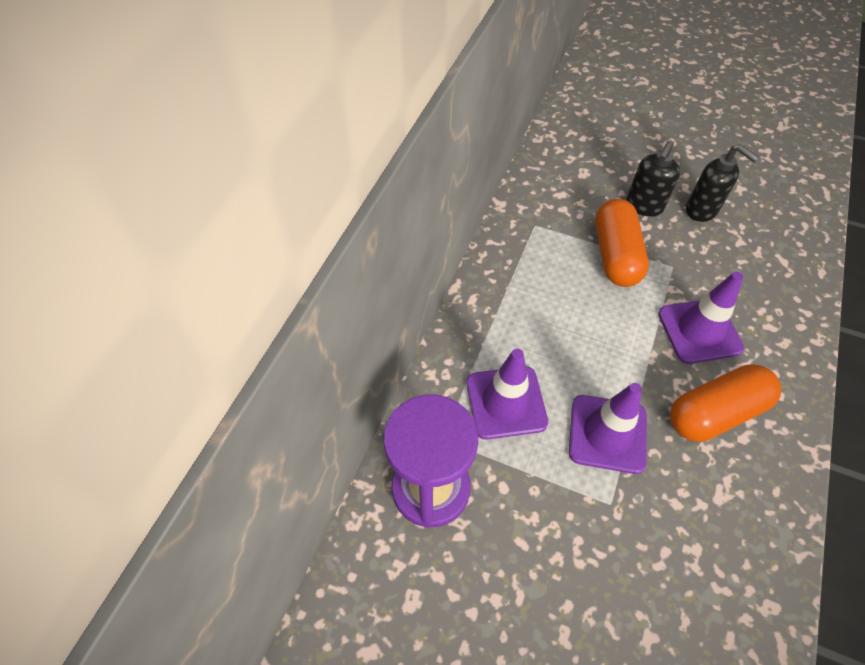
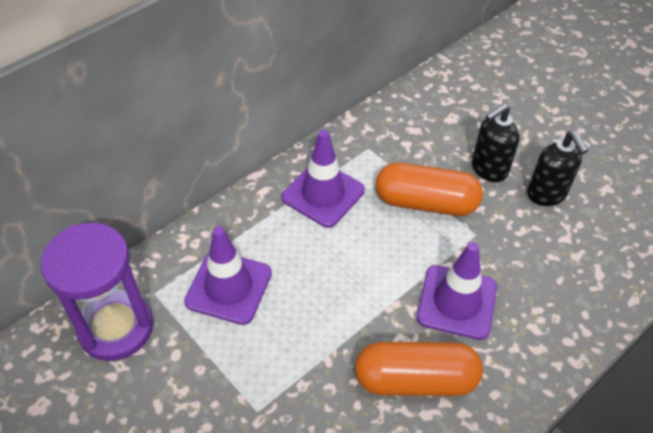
camera: 25 degrees right, 5 degrees down
(607, 433) = (299, 352): purple traffic cone -> purple traffic cone (323, 194)
(615, 255) = (426, 203): orange capsule -> orange capsule turned 75 degrees clockwise

